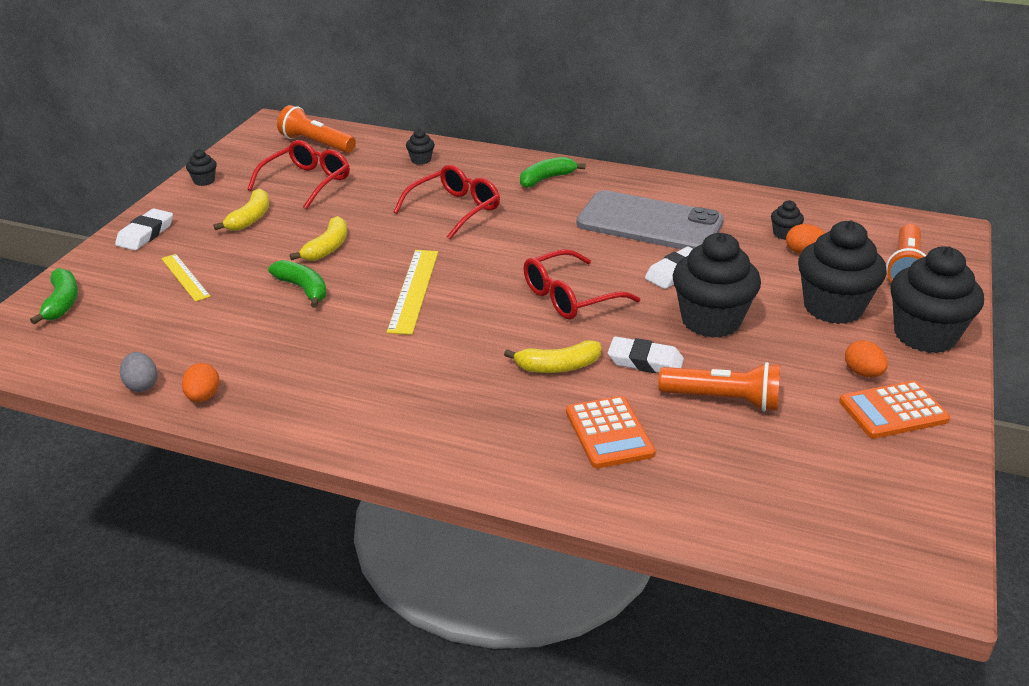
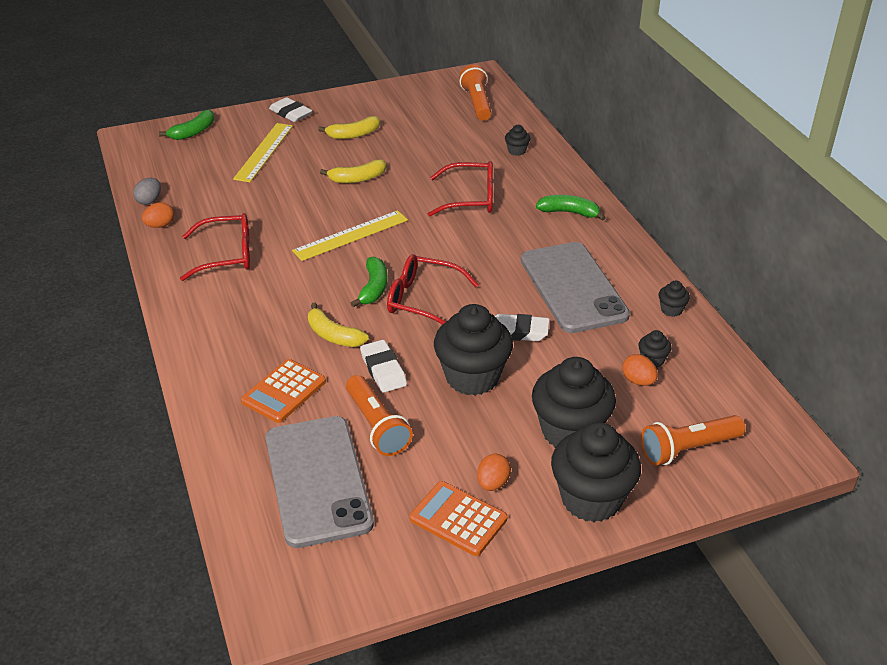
camera: 50 degrees right, 5 degrees up
(145, 234) = (290, 113): white eraser -> white eraser turned 60 degrees clockwise
(185, 277) = (264, 152): yellow ruler -> yellow ruler, size x1.55
(204, 181) = (373, 95): black cupcake -> black cupcake (671, 310)
(303, 289) = (301, 196): green banana -> green banana (374, 288)
(306, 183) = (423, 128): red glasses -> red glasses (226, 255)
(766, 468) = (317, 480): none -> grey phone

